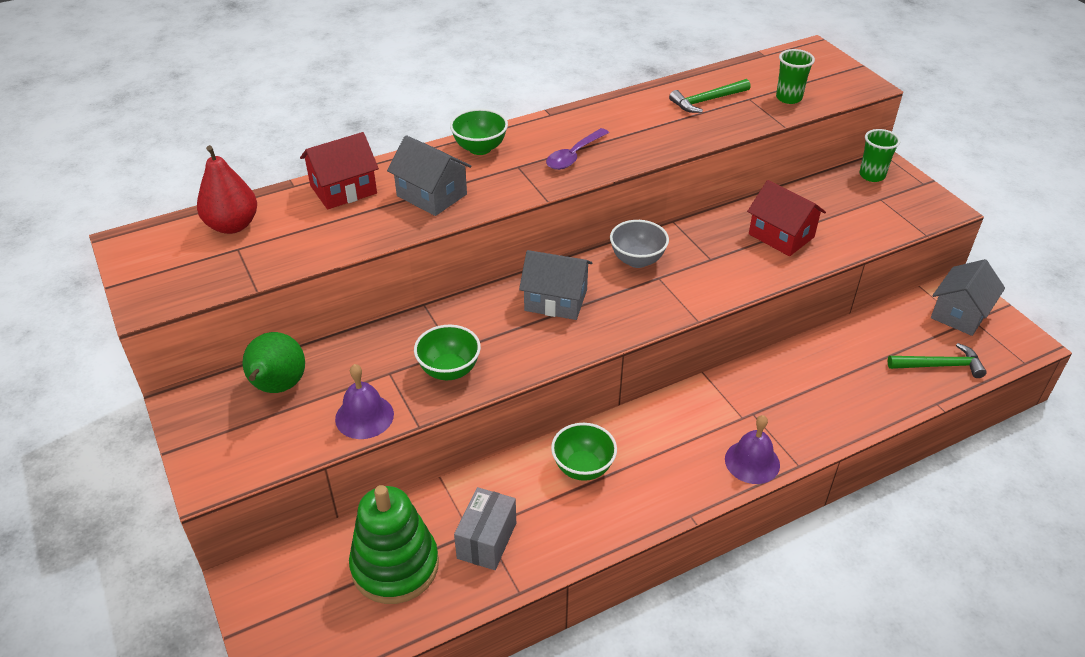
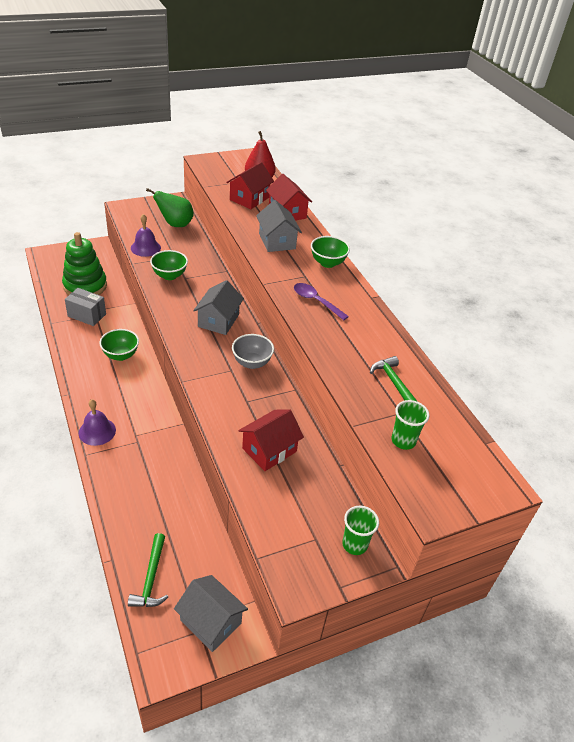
camera: 90 degrees right, 0 degrees up
(299, 232) = (249, 198): none -> red house
(431, 195) = (277, 241): grey house -> grey house turned 60 degrees counterclockwise

